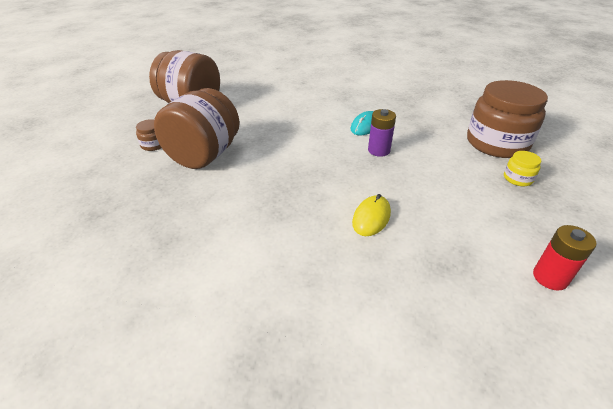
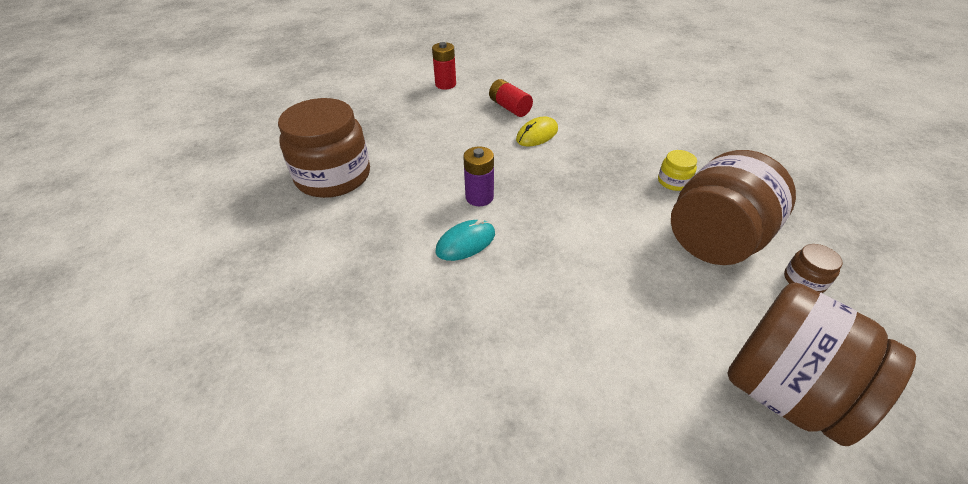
camera: 160 degrees left, 5 degrees up
(429, 252) = (510, 107): none -> red battery
(517, 178) = (372, 138): yellow jar -> yellow jar (673, 182)

